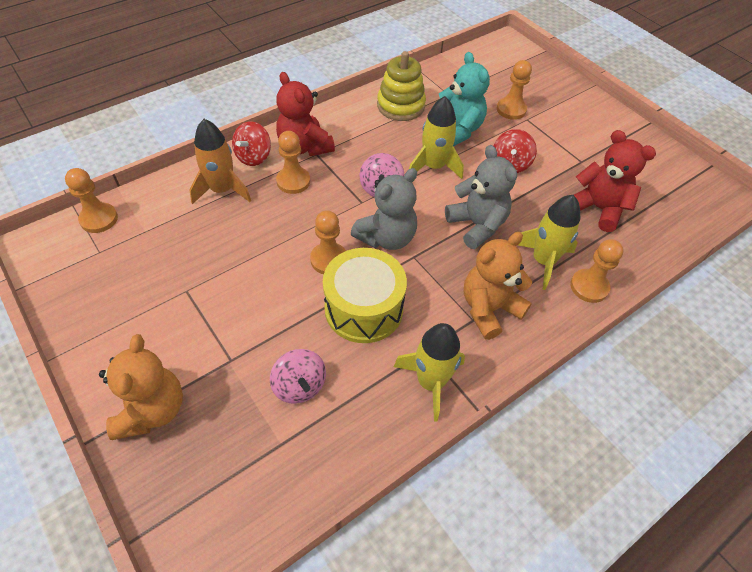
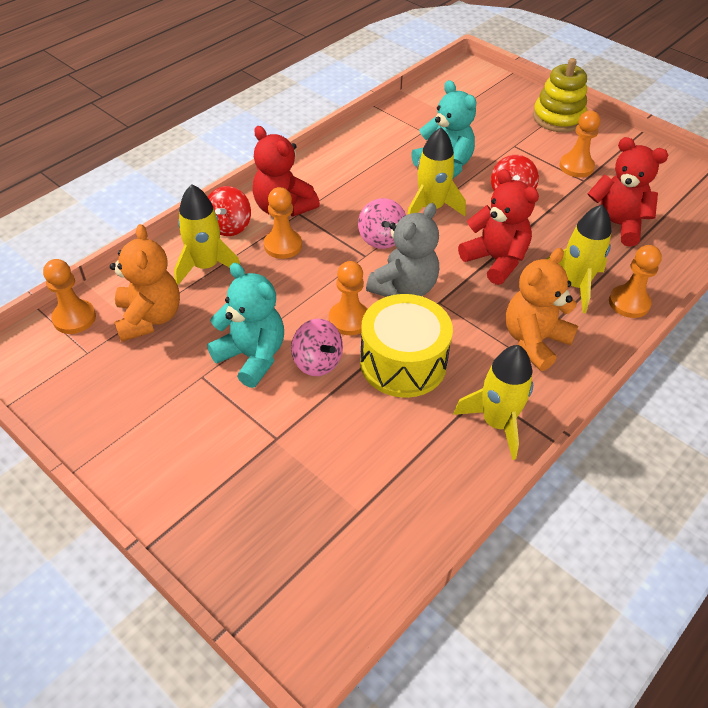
camera: 10 degrees left, 5 degrees down
(152, 410) = (207, 503): orange teddy bear -> orange teddy bear (149, 318)
(222, 190) = (206, 266): orange rocket -> yellow rocket
(234, 280) = (252, 356): none -> turquoise teddy bear
(299, 386) = (360, 450): pink spinning top -> pink spinning top (317, 362)
(400, 106) = (375, 150): yellow stacking toy -> yellow stacking toy (558, 118)
(477, 225) = (495, 260): grey teddy bear -> red teddy bear
(511, 109) = (494, 138): orange pawn -> orange pawn (576, 166)

